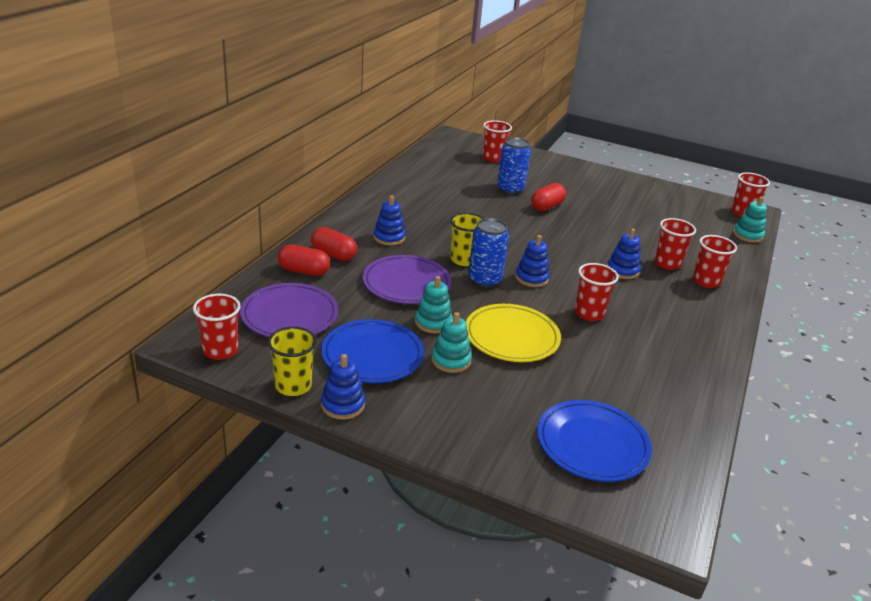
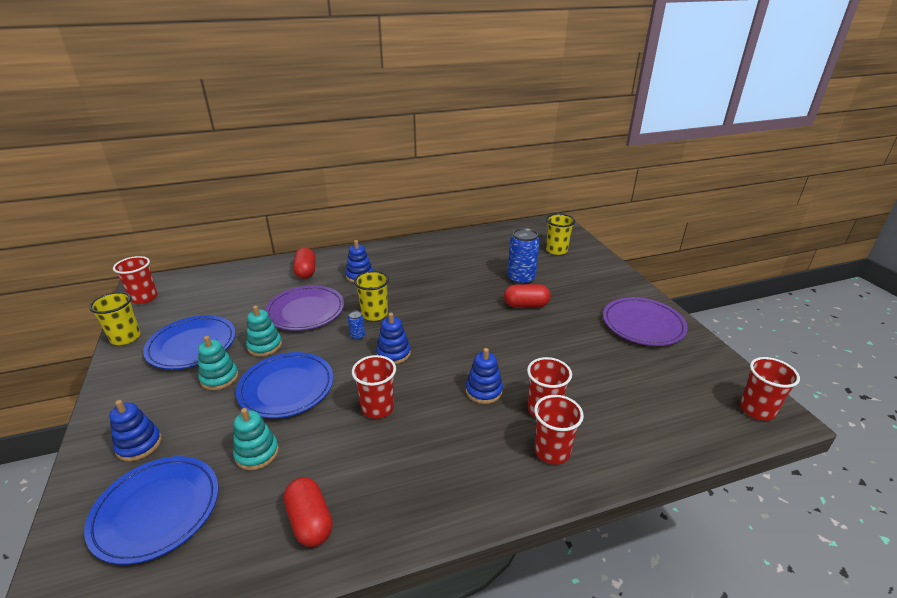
camera: 50 degrees right, 0 degrees up
(290, 315) = (210, 296): purple plate -> purple plate (643, 324)
(304, 271) = (270, 274): red capsule -> red capsule (310, 521)
(343, 405) = (117, 365): blue stacking toy -> blue stacking toy (139, 445)
(484, 280) = (357, 336): blue can -> blue can, size x0.45
(493, 158) = (556, 250): red cup -> yellow cup
(511, 337) = (286, 388): yellow plate -> blue plate
(747, 235) = (712, 436): turquoise stacking toy -> turquoise stacking toy (257, 453)

